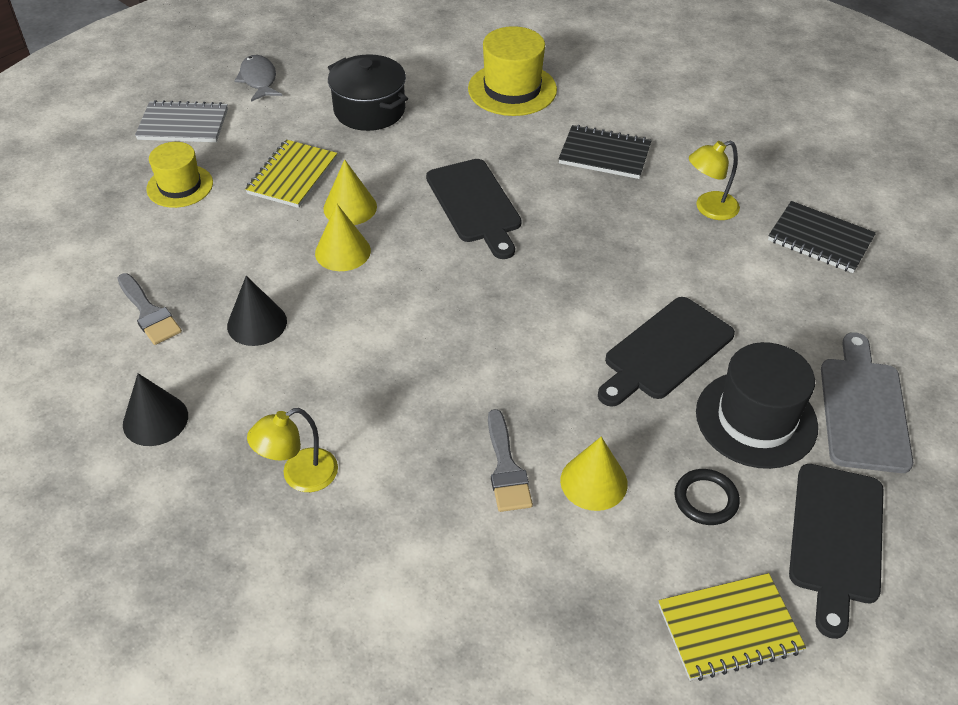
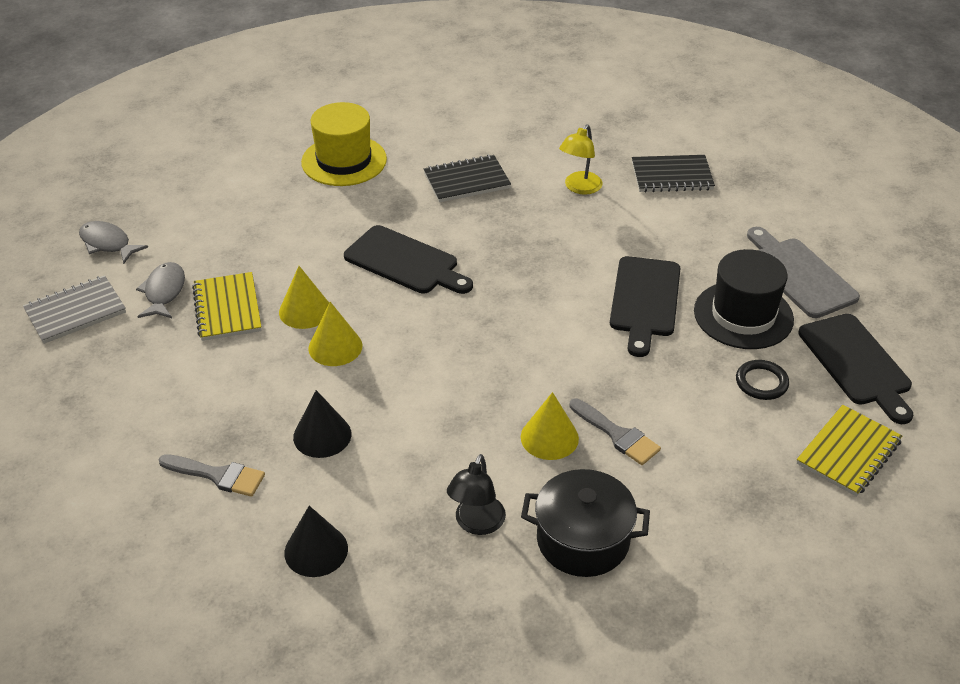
camera: 35 degrees left, 5 degrees down
(180, 186) = (131, 363): yellow hat -> none
(260, 139) = (164, 292): none -> grey fish
(299, 476) = (476, 524): yellow lamp -> black lamp
(369, 110) = (239, 227): black pot -> black pot (583, 540)
(593, 482) = (683, 411): yellow cone -> yellow cone (549, 437)

